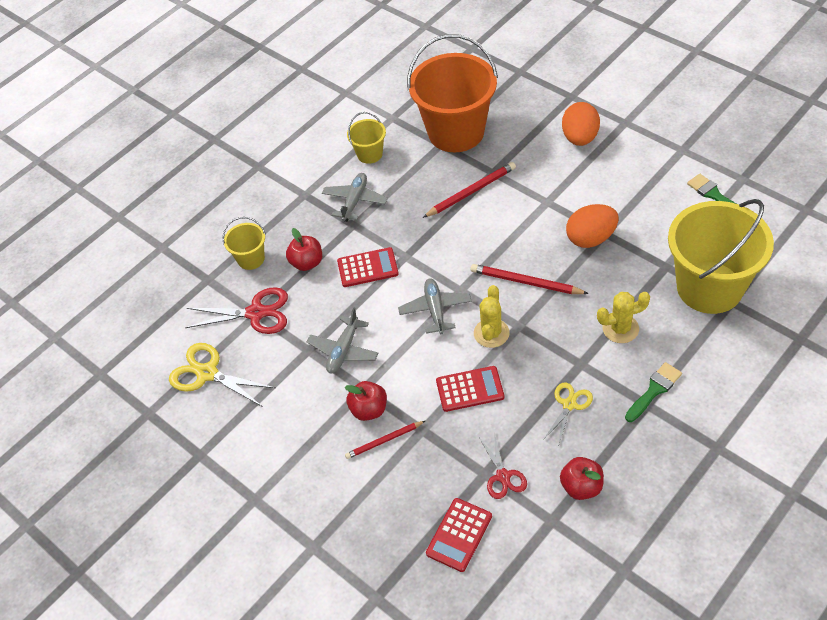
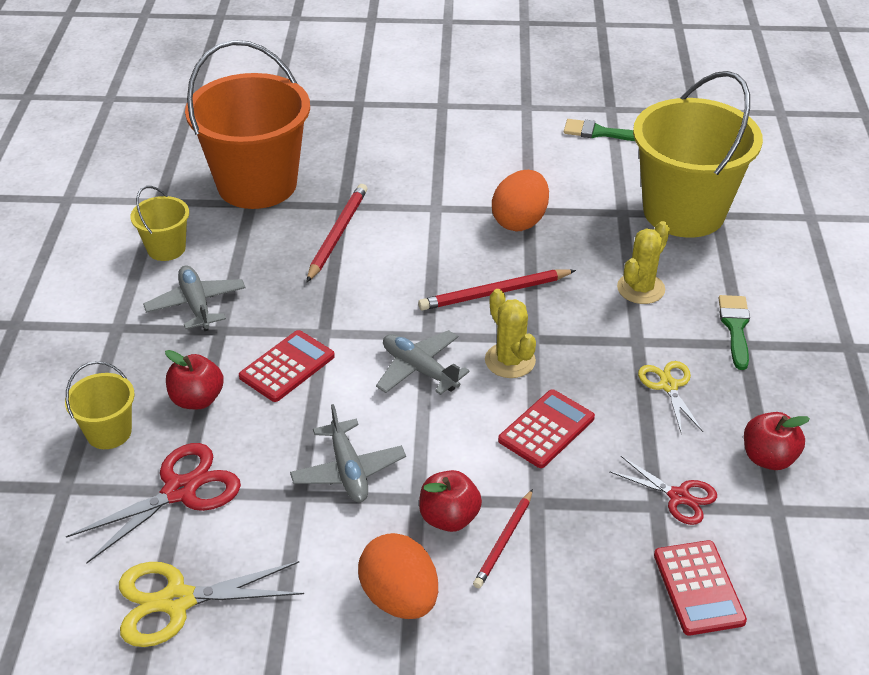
camera: 45 degrees left, 10 degrees down
(580, 138) = (408, 136): orange egg -> orange egg (400, 598)

